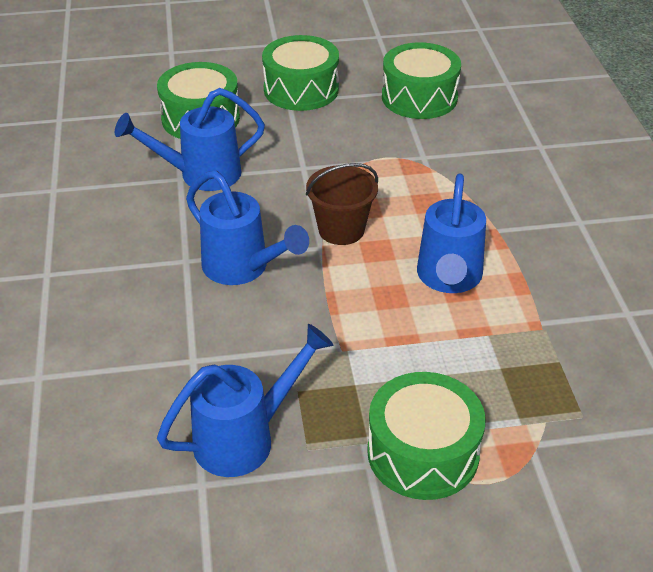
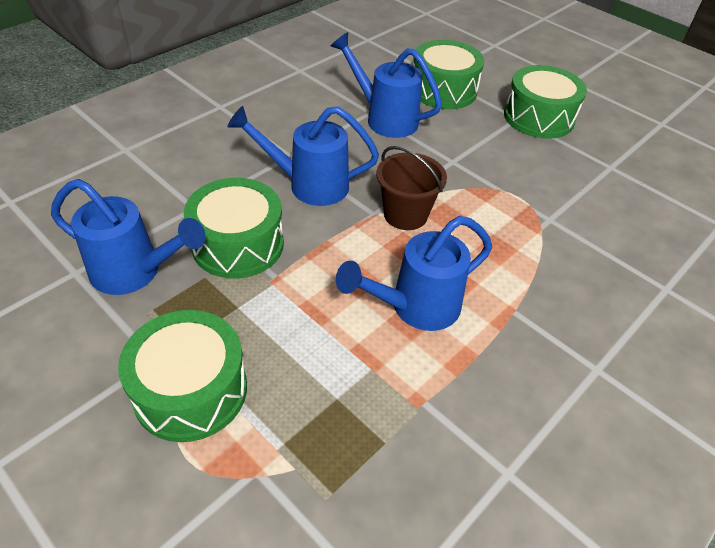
camera: 50 degrees right, 5 degrees up
(242, 268) = (309, 185): blue watering can -> blue watering can turned 90 degrees clockwise
(419, 97) = (620, 181): green drum -> green drum (238, 244)

